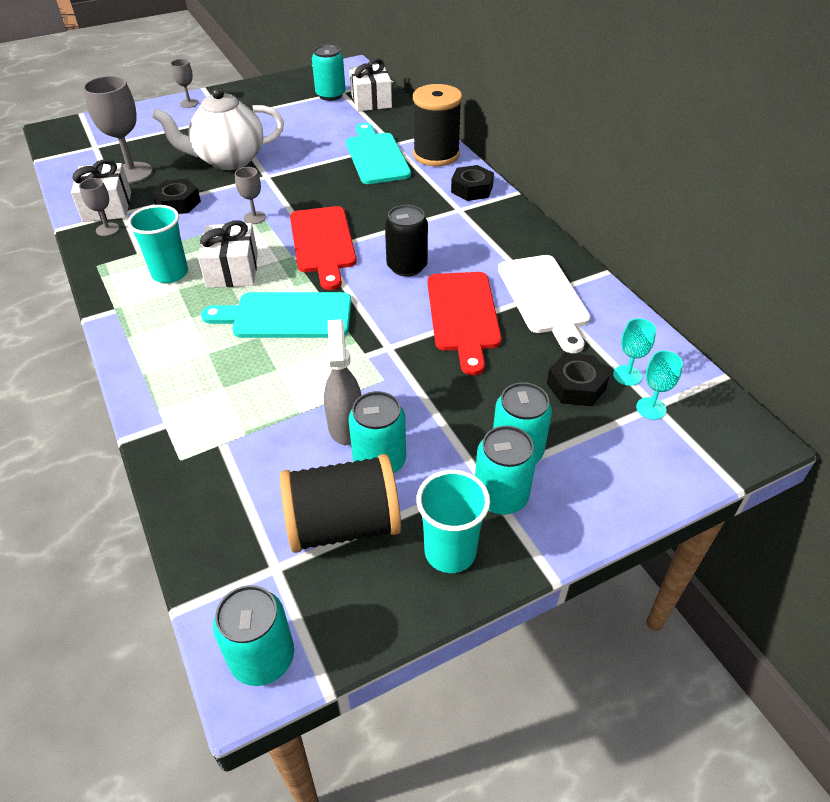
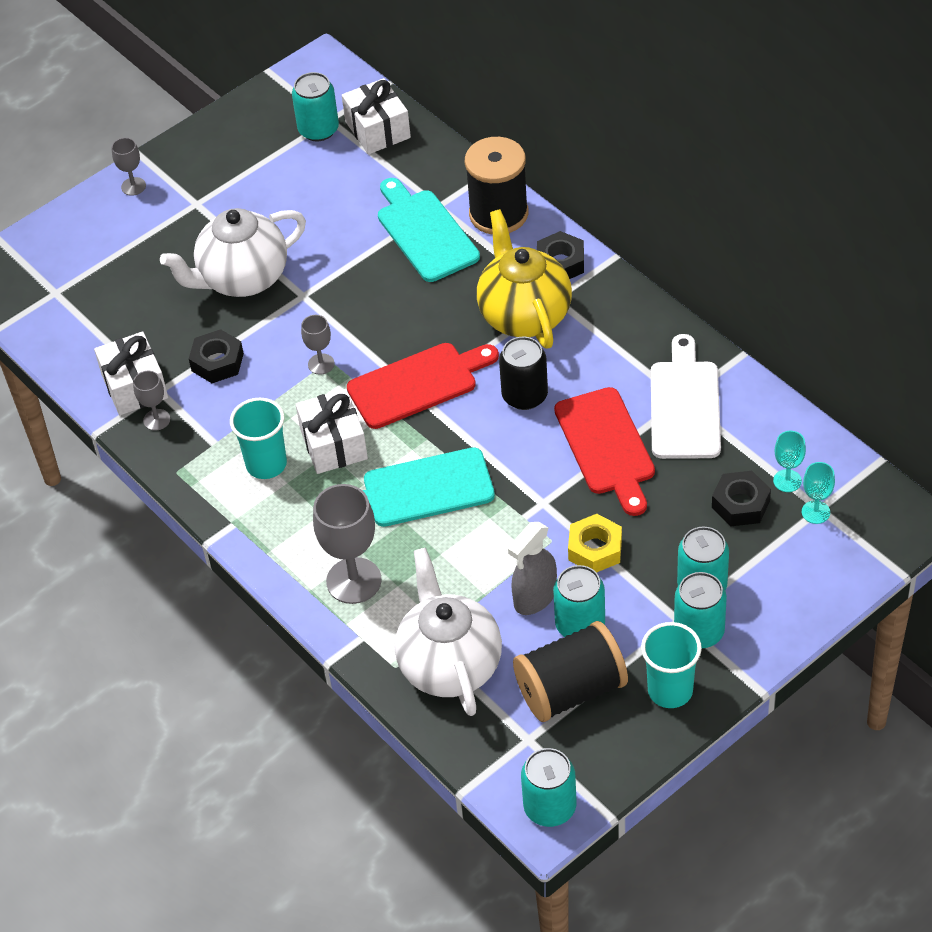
camera: 10 degrees left, 5 degrees up
(132, 173) = (132, 326): grey goblet -> grey goblet (354, 581)
(233, 469) = (449, 664): none -> white teapot
(323, 243) = (418, 384): red cutting board -> red cutting board turned 90 degrees counterclockwise
(345, 425) = (535, 597): grey spray bottle -> grey spray bottle turned 120 degrees counterclockwise
(421, 395) = (595, 549): none -> yellow nut
(429, 215) = (524, 315): none -> yellow teapot
(544, 298) = (684, 405): white cutting board -> white cutting board turned 150 degrees counterclockwise

